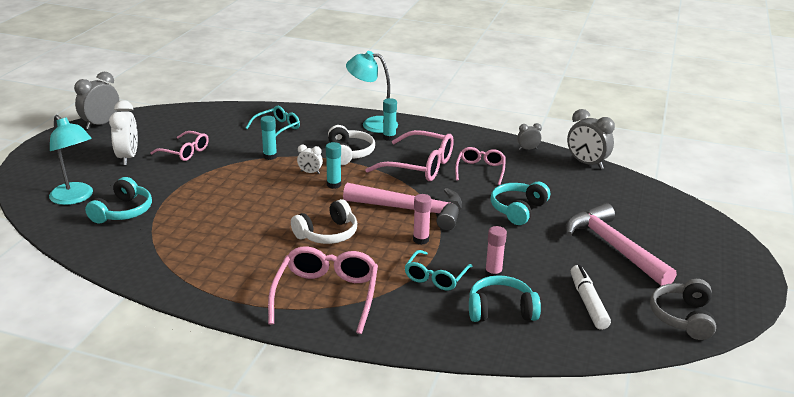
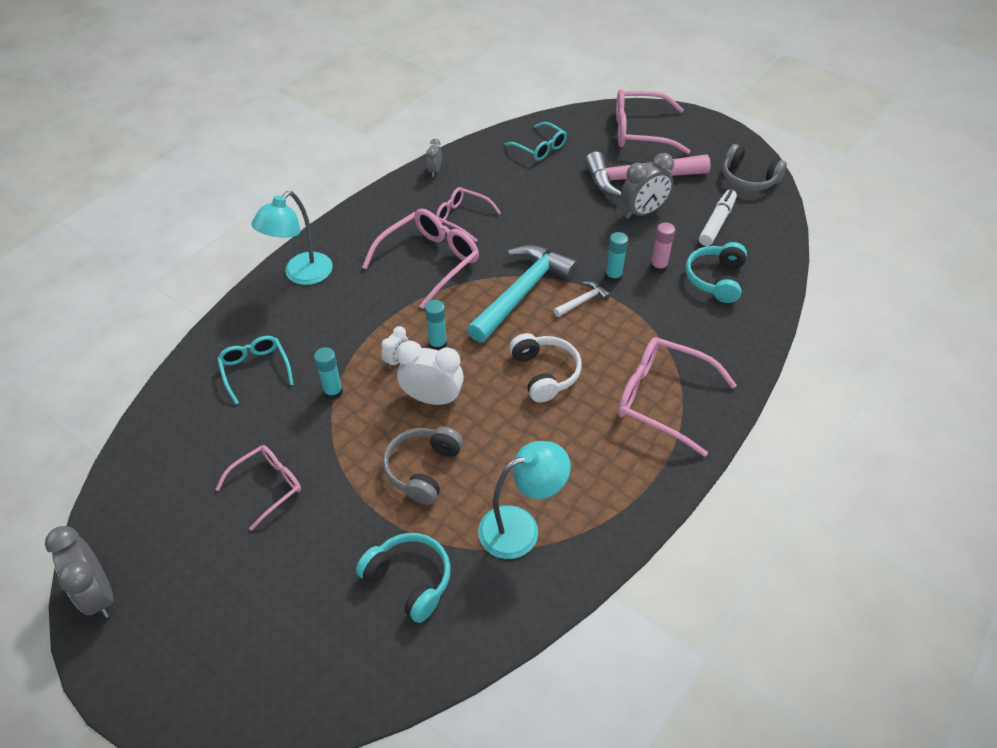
camera: 70 degrees left, 20 degrees up
(75, 198) = (342, 642): turquoise lamp -> turquoise lamp (520, 527)
(128, 157) = (245, 562): white clock -> white clock (432, 398)
(214, 200) = (423, 469): none -> grey headphones
(349, 153) = (367, 314): white headphones -> none
(389, 137) = (346, 269): turquoise glue stick -> turquoise glue stick (613, 277)
(411, 210) = (522, 293): pink hammer -> turquoise hammer
(421, 240) = (583, 301): pink glue stick -> white hammer
(435, 277) = (653, 308): turquoise glasses -> turquoise glasses (540, 148)
(518, 210) = (552, 216): turquoise headphones -> none
(586, 163) = (485, 142): grey clock -> grey clock (643, 212)
(588, 302) = (717, 223): white marker -> white marker turned 105 degrees clockwise
(690, 239) = (640, 131): none -> pink glasses

